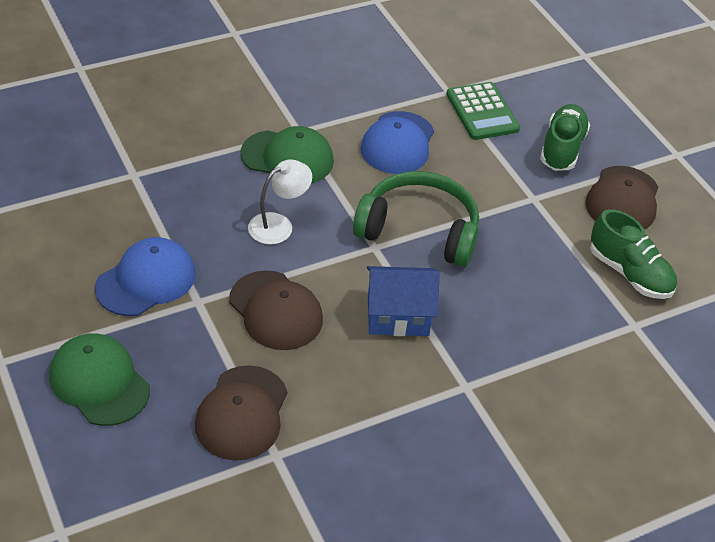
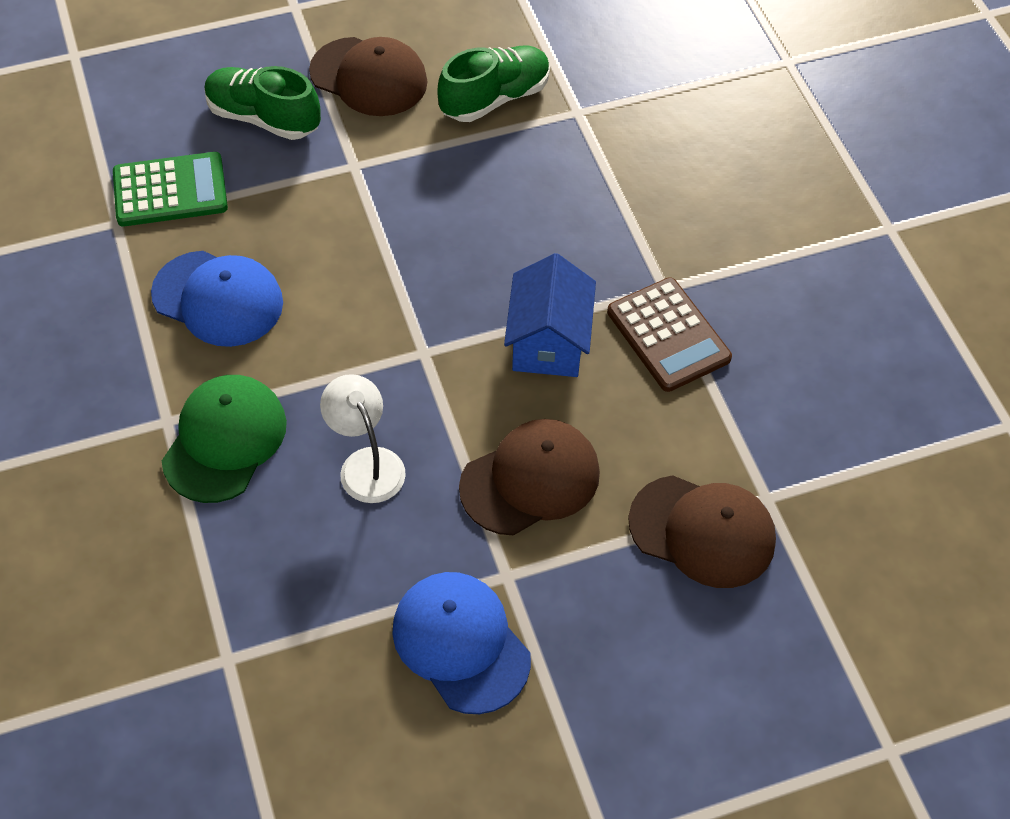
camera: 80 degrees left, 10 degrees up
(99, 382) = (648, 706): green cap -> none
(419, 230) = (397, 298): green headphones -> none
(419, 390) = (668, 335): none -> brown calculator

